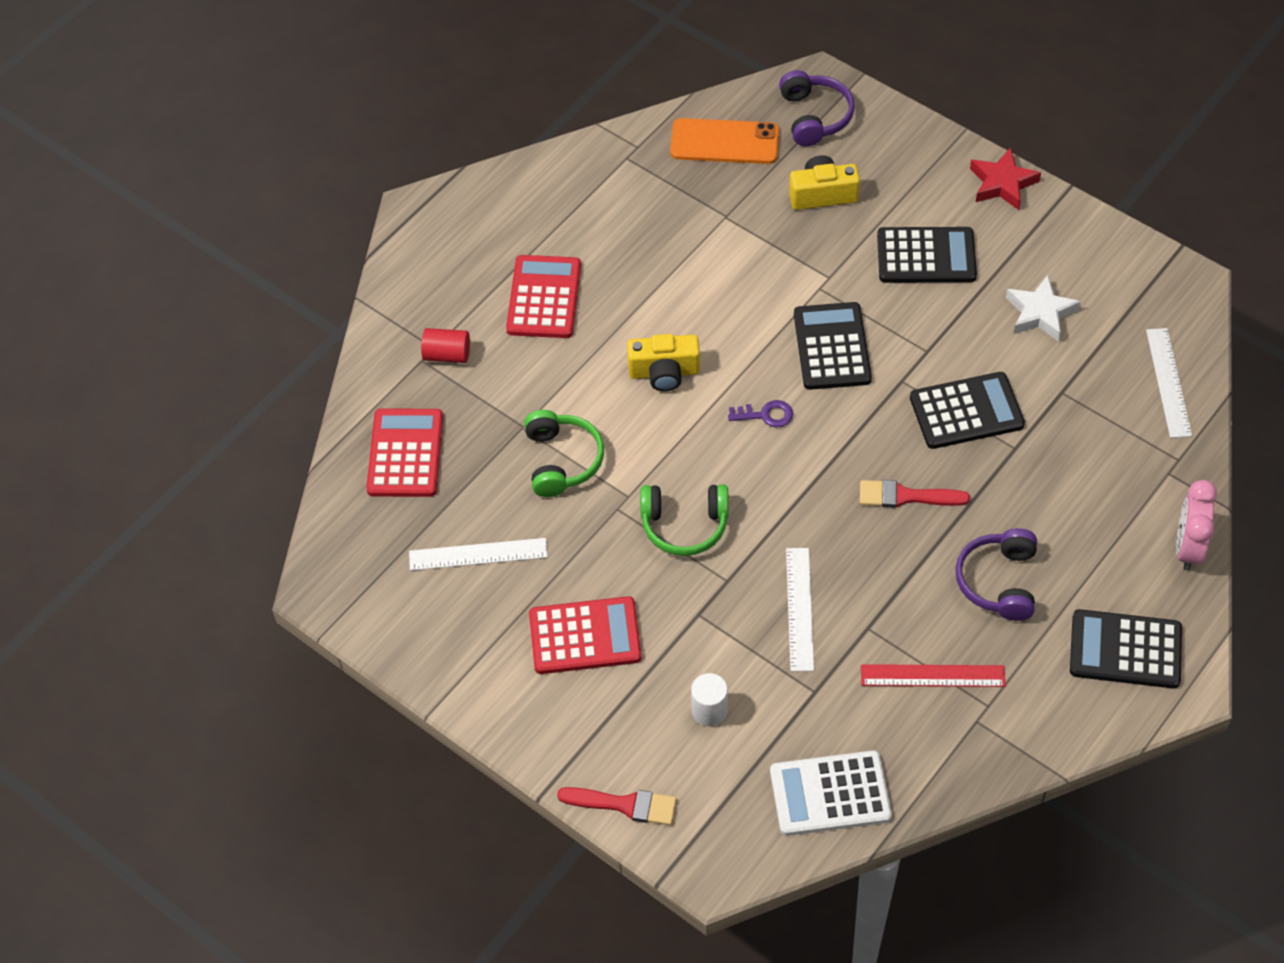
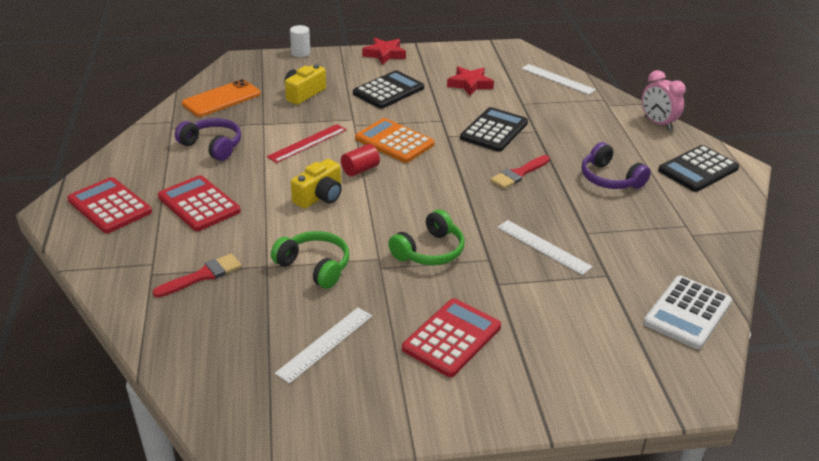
camera: 50 degrees left, 20 degrees down
(405, 453) = (202, 325): red calculator -> red calculator (109, 206)
(447, 355) = (167, 262): red cylinder -> red cylinder (360, 170)
(624, 805) = (603, 403): red brush -> red brush (202, 276)
(709, 711) = (572, 322): white cylinder -> white cylinder (300, 53)
(766, 415) = (402, 183): purple key -> none
(814, 116) = (258, 71): purple headphones -> purple headphones (212, 146)
(832, 347) = (394, 141): black calculator -> orange calculator
(932, 676) = (645, 231): red ruler -> red ruler (307, 143)
(1040, 313) = (470, 84): white star -> red star

